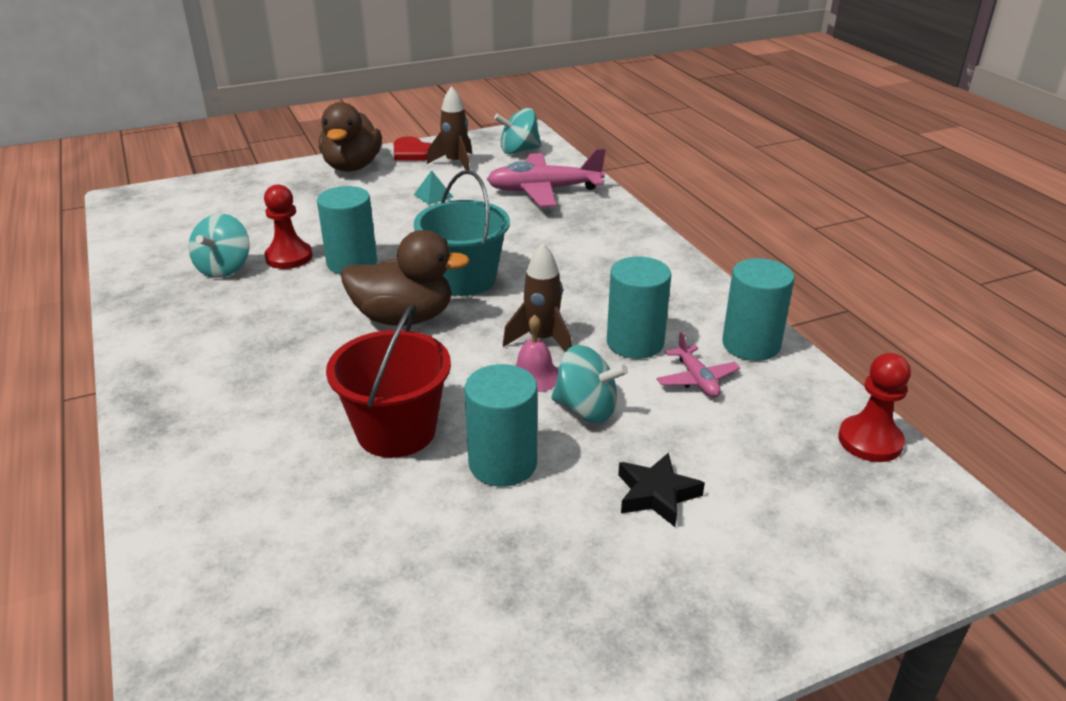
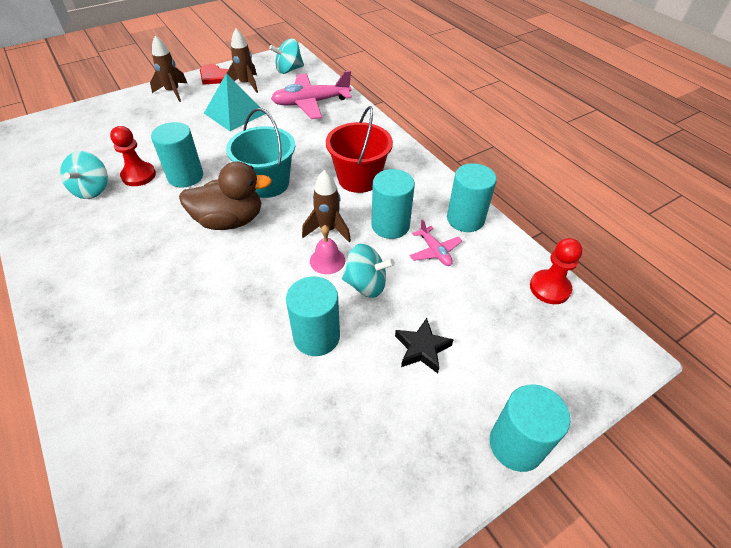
camera: 10 degrees left, 15 degrees up
(352, 167) = (173, 92): brown duck -> brown rocket
(396, 431) = (239, 318): red bucket -> red bucket (359, 179)
(433, 195) = (235, 113): turquoise pyramid -> turquoise pyramid, size x2.20
(782, 628) = (516, 444): none -> turquoise cylinder

